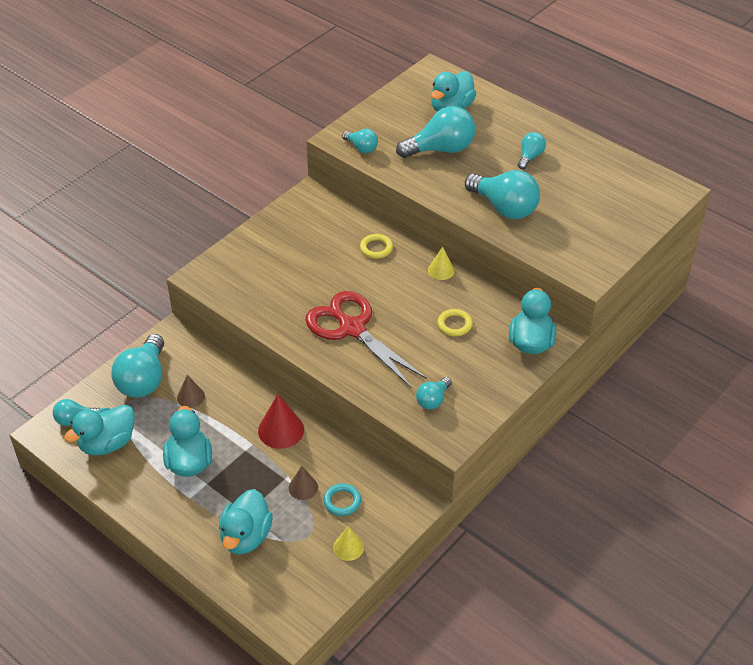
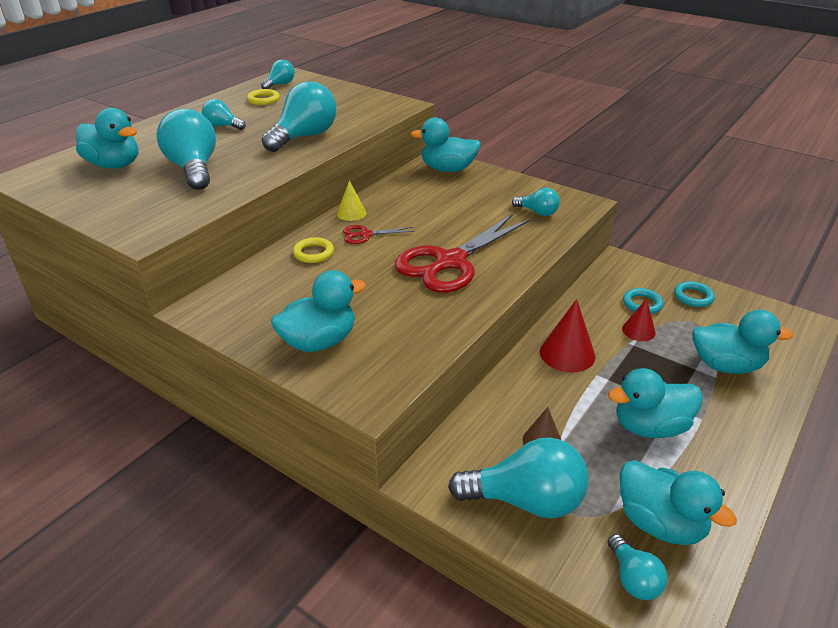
camera: 95 degrees left, 10 degrees down
(262, 253) = (319, 341): none -> turquoise duck
(303, 487) = (638, 330): brown cone -> red cone
(348, 547) = (693, 297): yellow cone -> turquoise ring
(361, 148) = (172, 217): turquoise light bulb -> turquoise light bulb (280, 84)
(402, 279) = (365, 235): none -> red scissors
(454, 324) = (432, 204): yellow ring -> yellow ring (263, 100)

